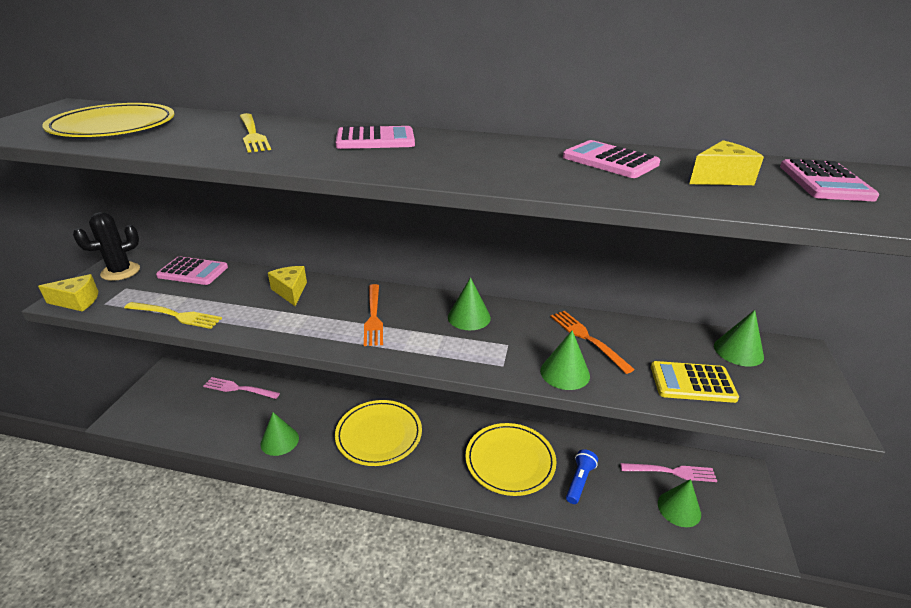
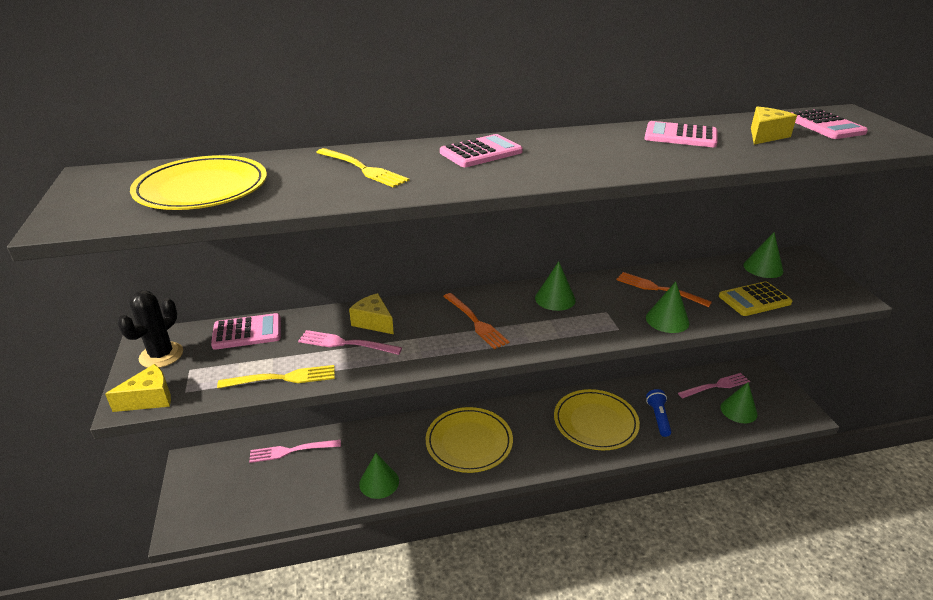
camera: 25 degrees left, 0 degrees up
(251, 302) = (346, 343): none -> pink fork

